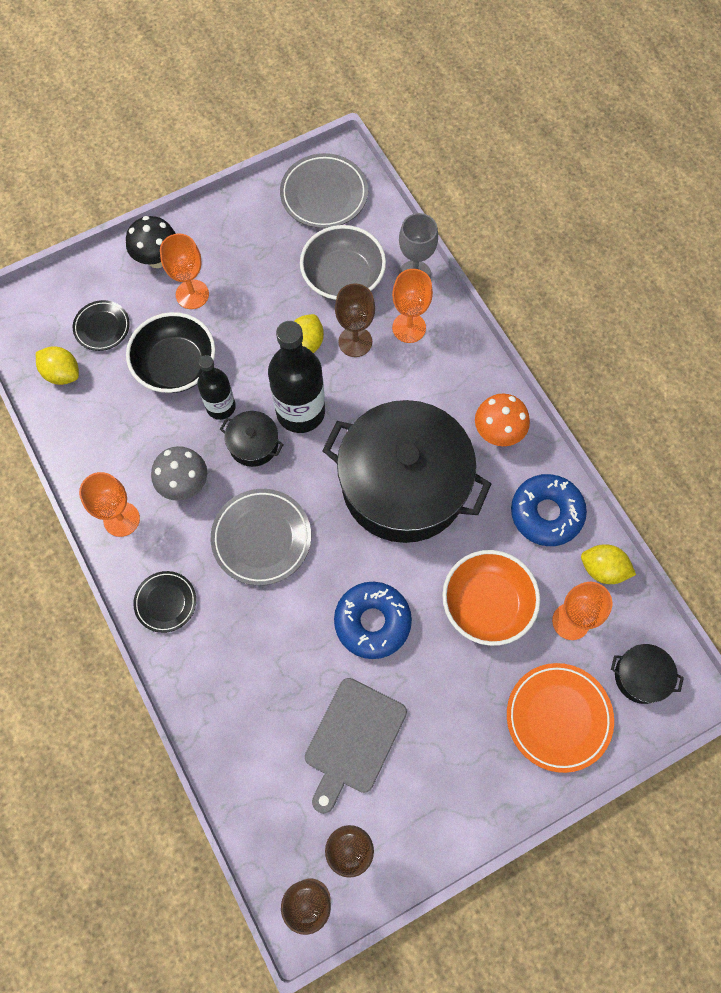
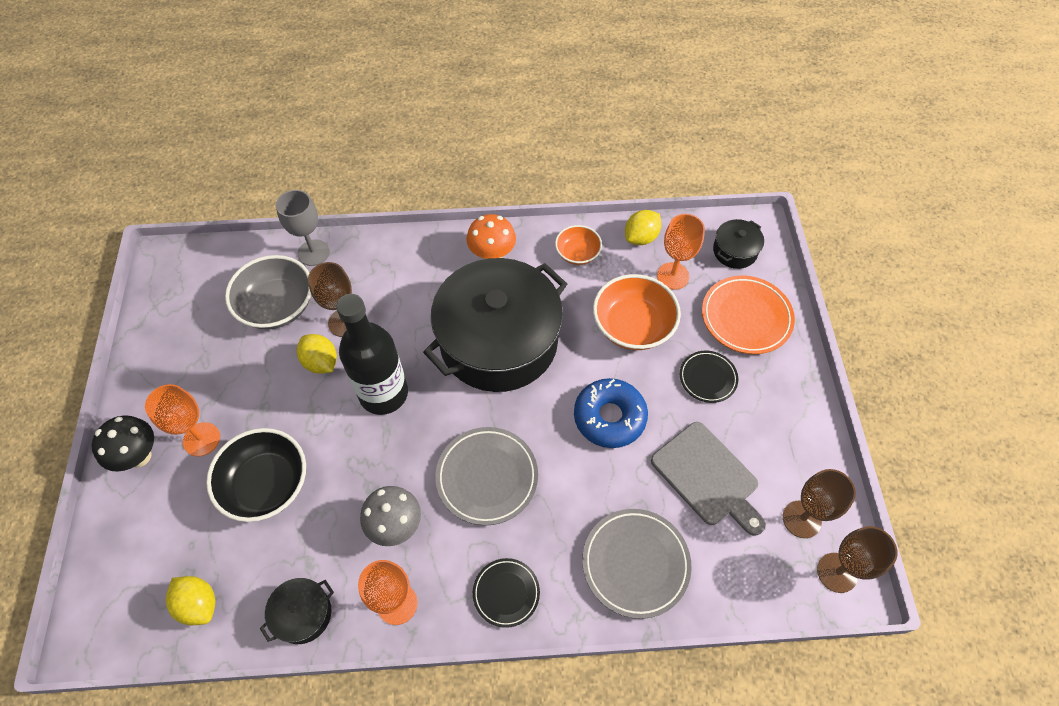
camera: 65 degrees left, 10 degrees down
(62, 373) = (198, 604): yellow lemon -> yellow lemon turned 75 degrees clockwise
(102, 327) = (175, 541): black plate -> black plate (707, 378)
(221, 407) = (336, 460): black bottle -> none
(253, 444) = (391, 446): black pot -> black pot (303, 614)
(324, 195) = (185, 287): grey plate -> grey plate (635, 564)
(409, 328) = (359, 277): orange goblet -> none
(546, 513) = (577, 253): blue donut -> orange bowl

